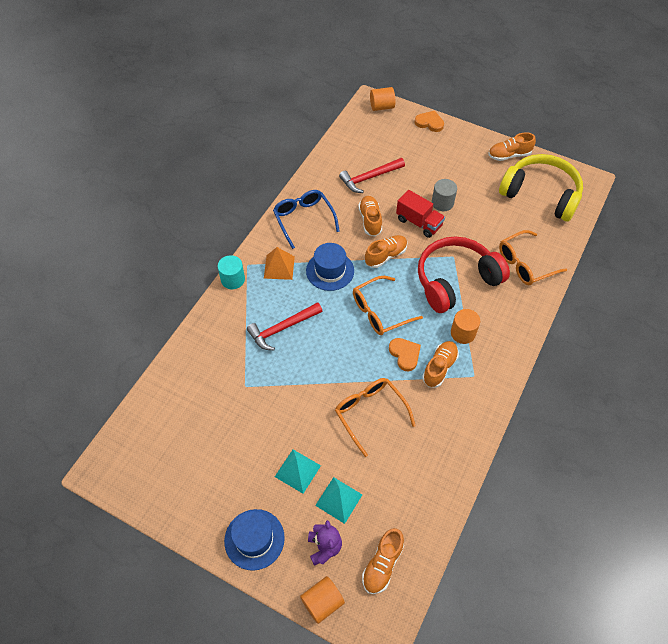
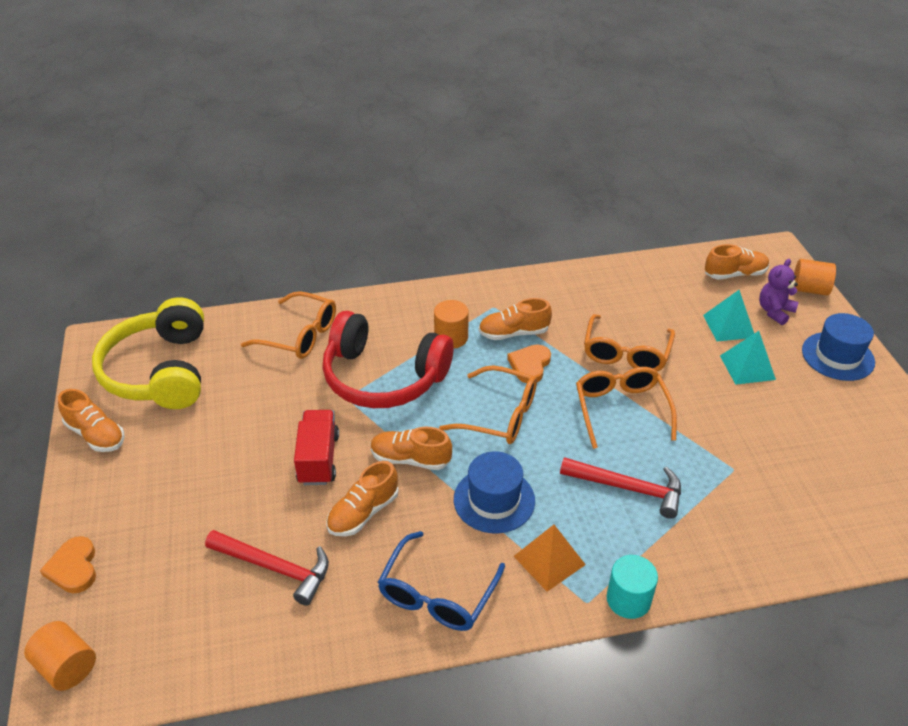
camera: 130 degrees left, 15 degrees down
(331, 370) = (621, 410): none -> orange glasses
(442, 203) = (258, 455): grey cylinder -> none

